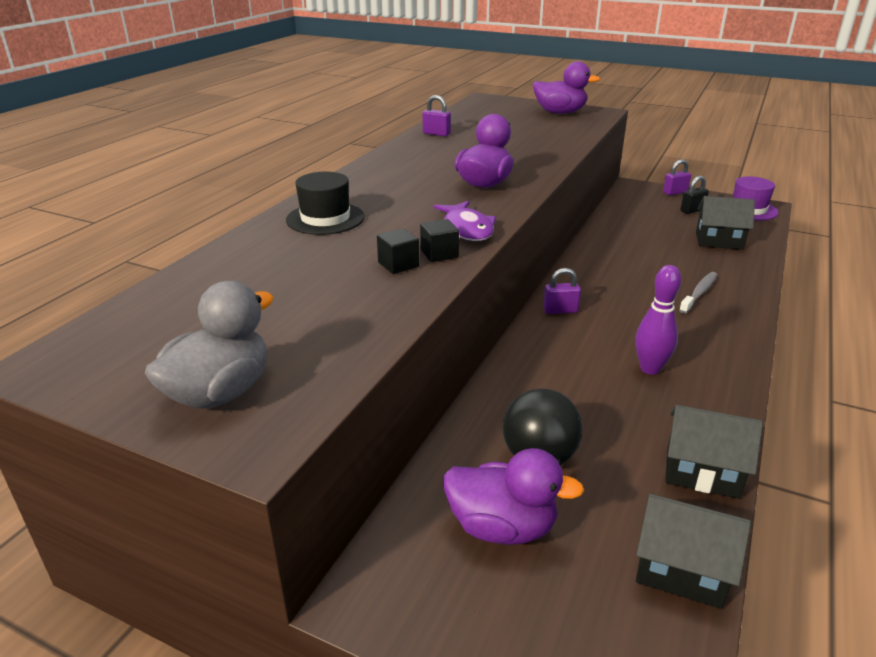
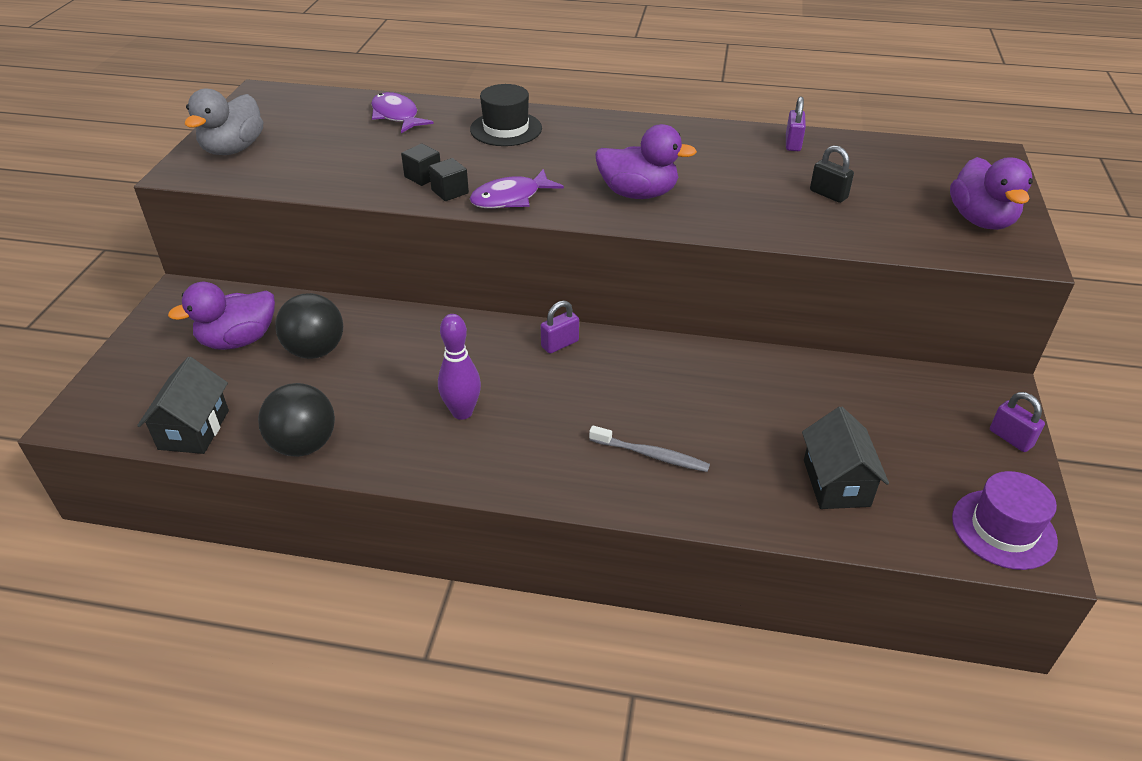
camera: 75 degrees right, 10 degrees up
(220, 393) = (233, 149): grey duck -> grey duck turned 90 degrees clockwise
(236, 269) = (396, 116): none -> purple fish
(502, 527) = (238, 340): purple duck -> purple duck turned 60 degrees clockwise
(560, 310) = (560, 344): purple padlock -> purple padlock turned 75 degrees clockwise
(692, 210) = (942, 457): black padlock -> black padlock (828, 194)
(702, 472) = (304, 445): black house -> black ball

